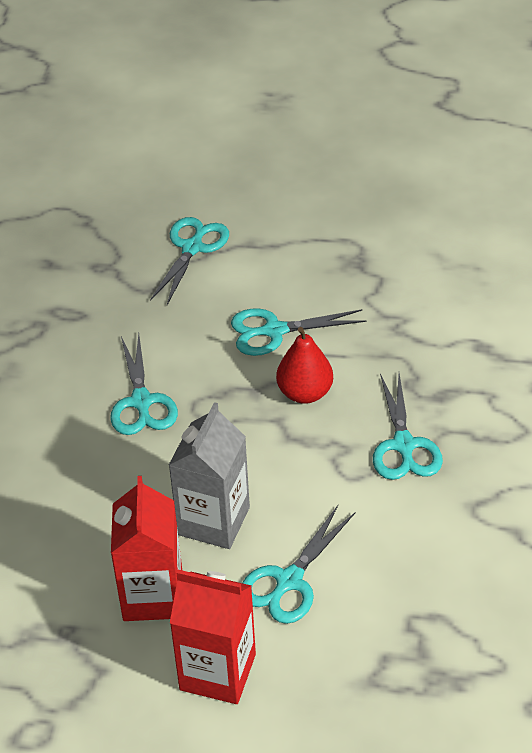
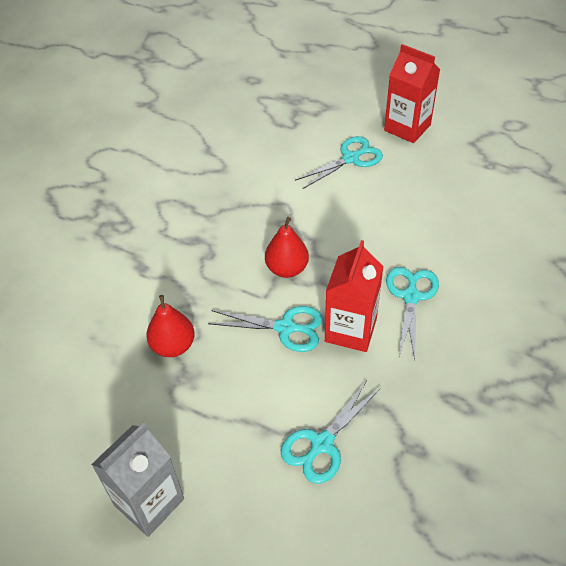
camera: 160 degrees left, 5 degrees up
(153, 596) = (434, 170): red carton -> red carton (350, 330)
(213, 521) = (384, 201): grey carton -> grey carton (149, 502)
(386, 283) = (173, 346): none -> red pear
(404, 445) = (240, 214): turquoise scissors -> none

